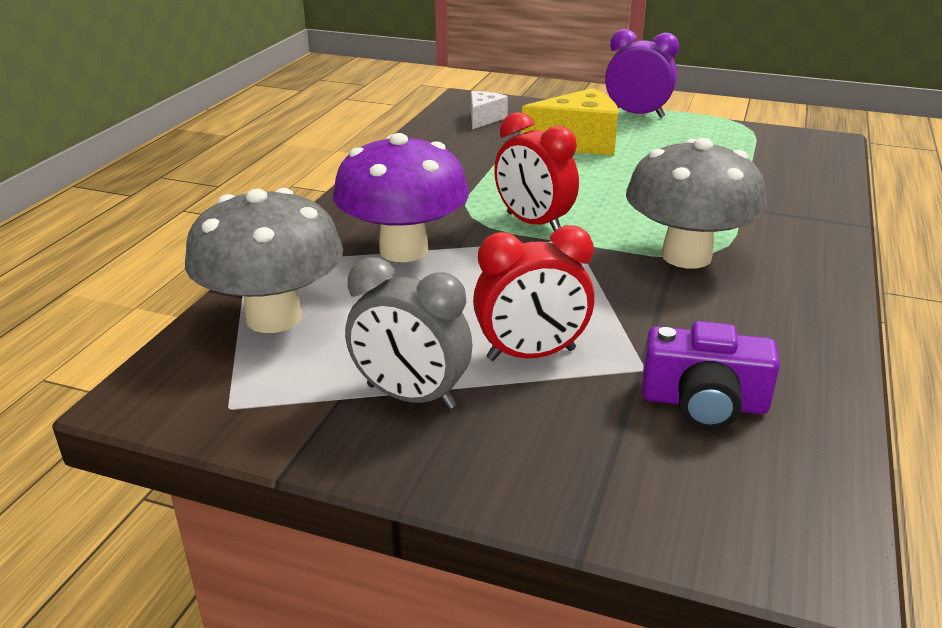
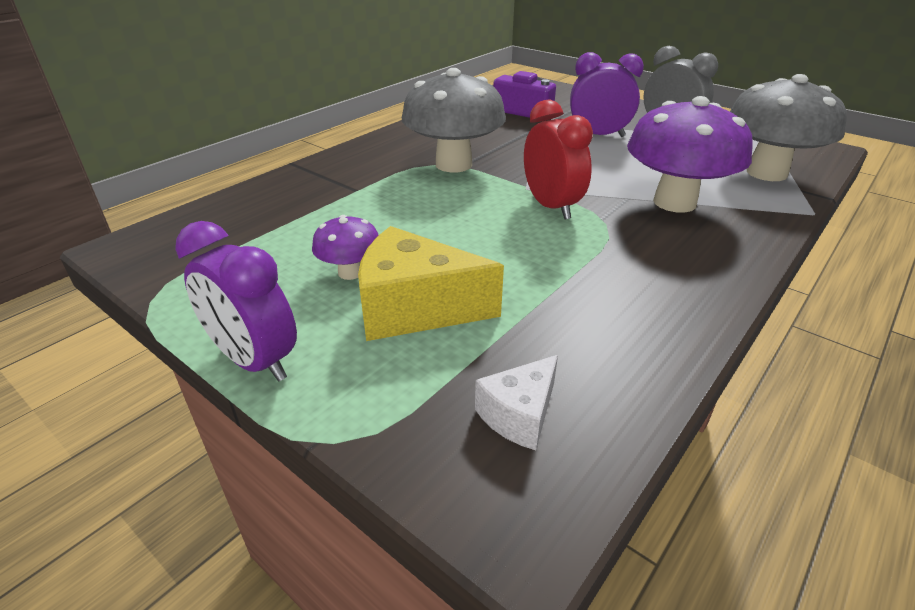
camera: 160 degrees left, 5 degrees up
(531, 354) = (598, 135): red clock -> purple clock
(646, 152) = (350, 272): none -> purple mushroom

